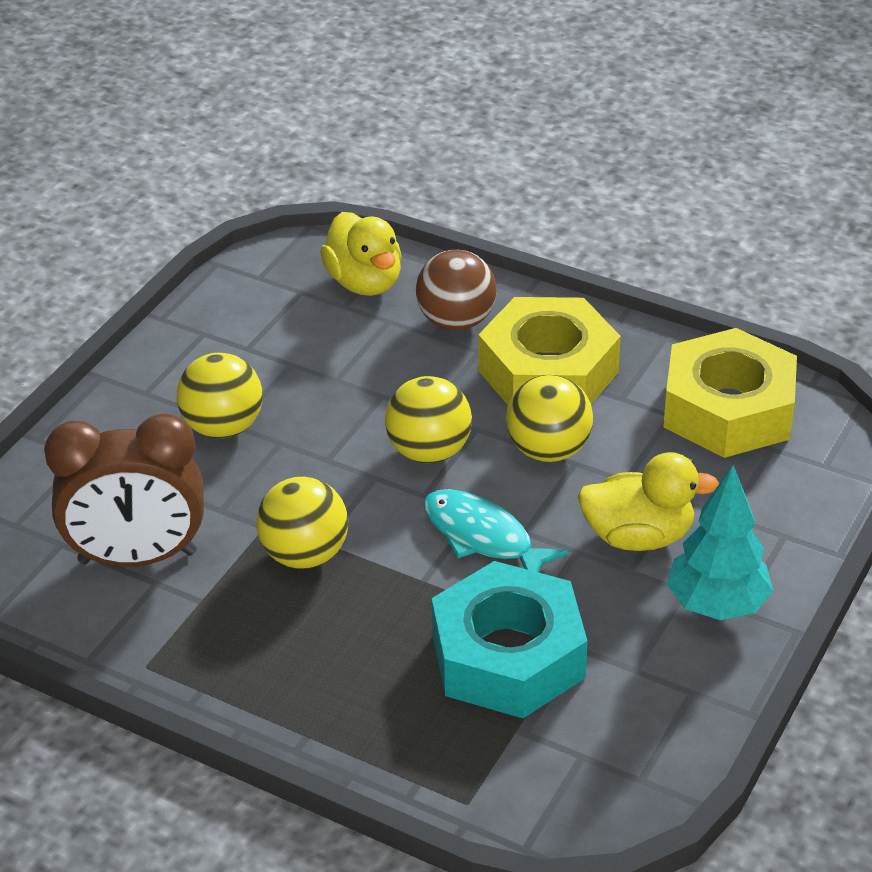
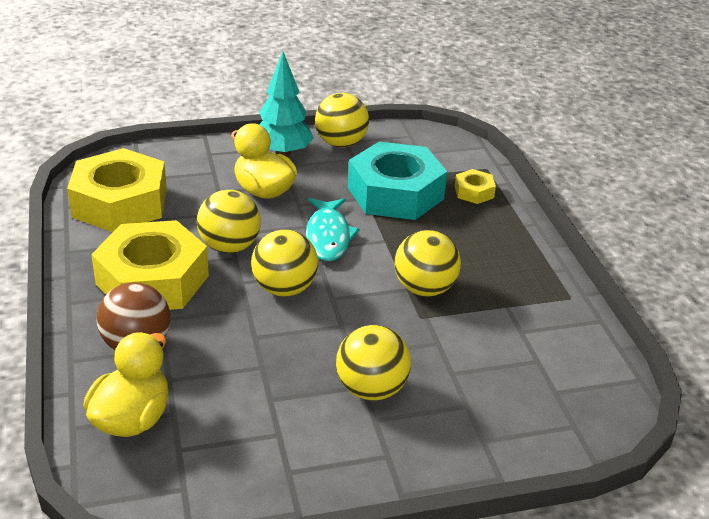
camera: 135 degrees left, 5 degrees down
(138, 557) = (517, 351): brown clock -> none
(427, 740) = (474, 192): none -> yellow nut
(689, 682) = (341, 143): none -> yellow ball

